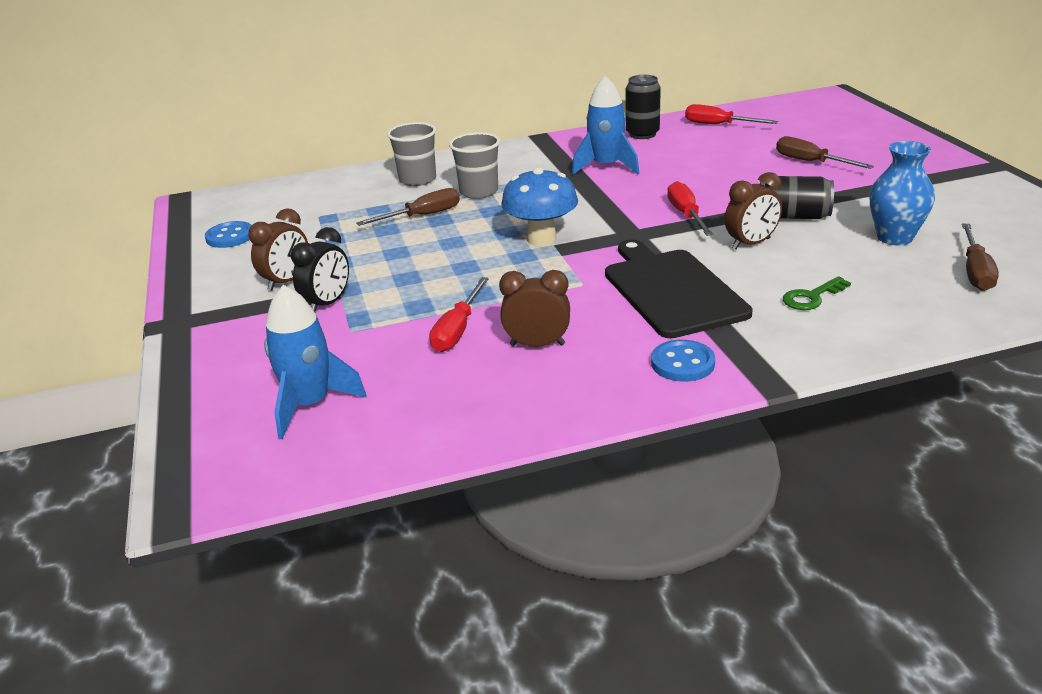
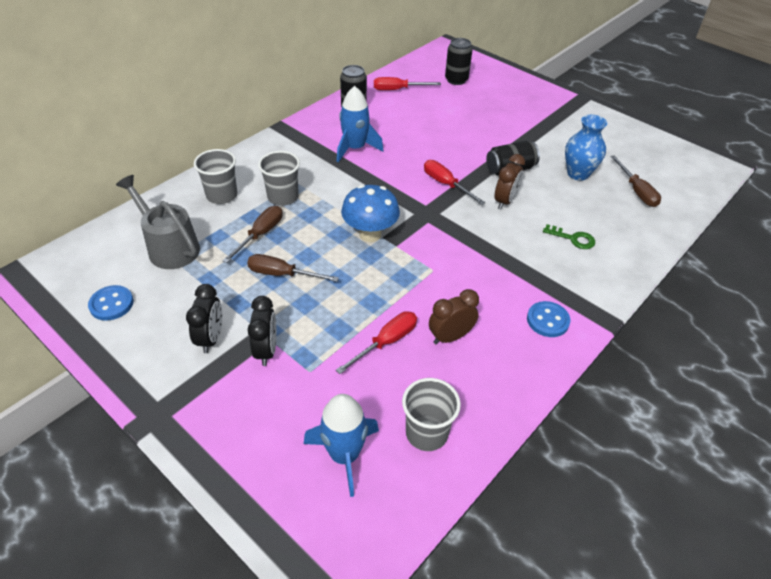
camera: 35 degrees left, 15 degrees up
(287, 282) = (211, 338): brown clock -> black clock
(325, 207) = (169, 247): none -> grey watering can
(415, 415) = (426, 433): none -> grey cup
(457, 330) = (386, 342): red screwdriver -> red screwdriver turned 120 degrees counterclockwise
(672, 290) = (492, 258): black cutting board -> none
(810, 126) = (456, 80): none -> black can
(811, 162) = (482, 115): brown screwdriver -> brown screwdriver (282, 274)
(812, 297) = (573, 238): green key -> green key turned 90 degrees counterclockwise

